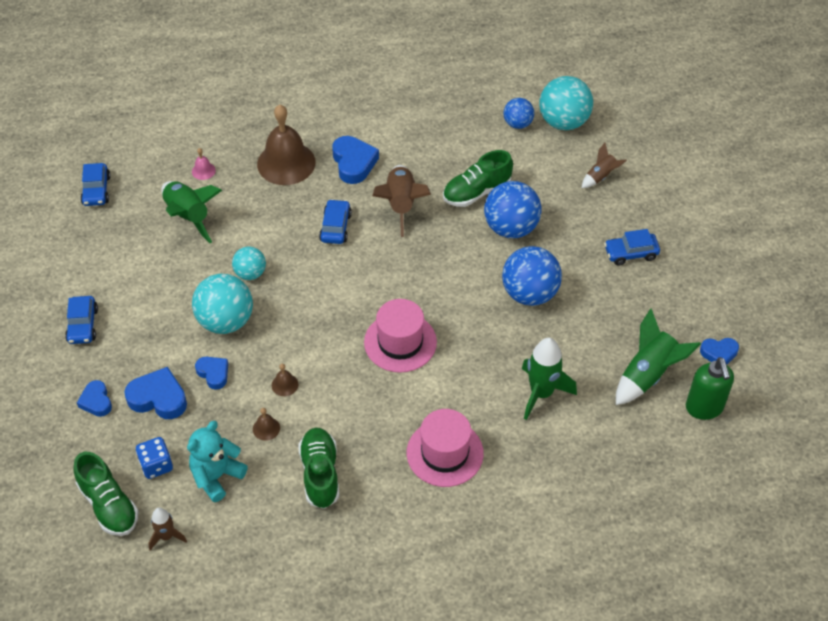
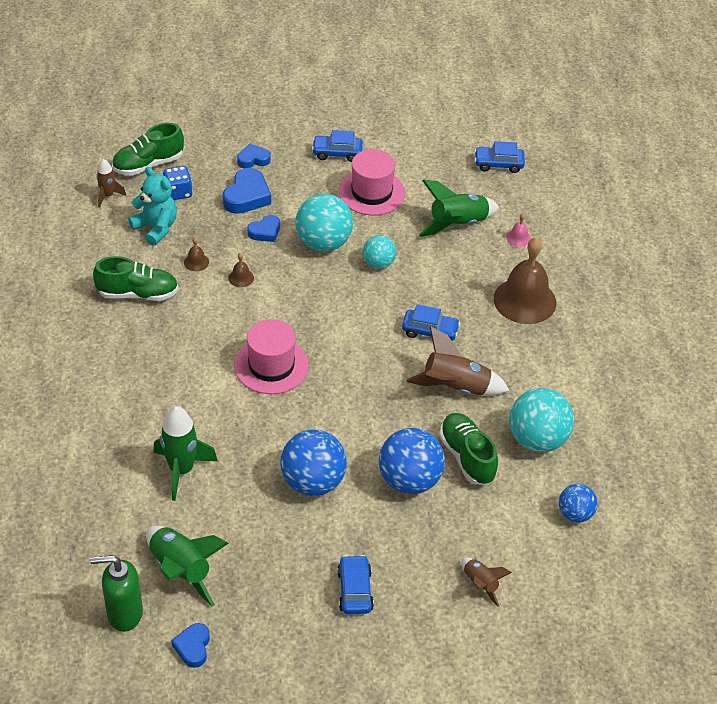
camera: 95 degrees right, 5 degrees down
(353, 163) = (520, 355): blue heart -> none
(445, 453) = (133, 383): pink hat -> pink hat (371, 192)
(563, 122) = (576, 562): turquoise ball -> turquoise ball (537, 439)

